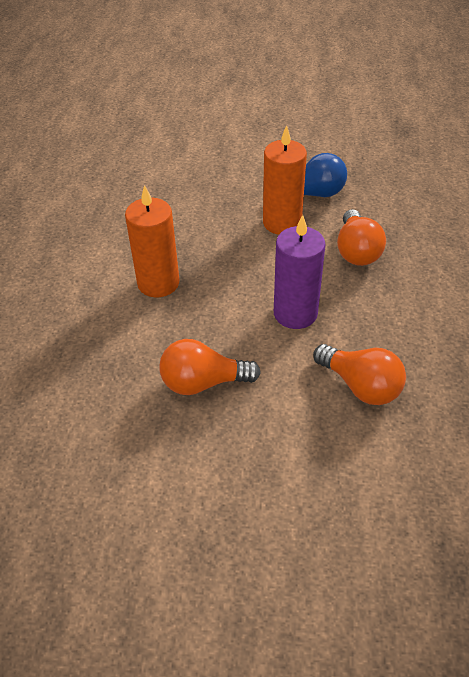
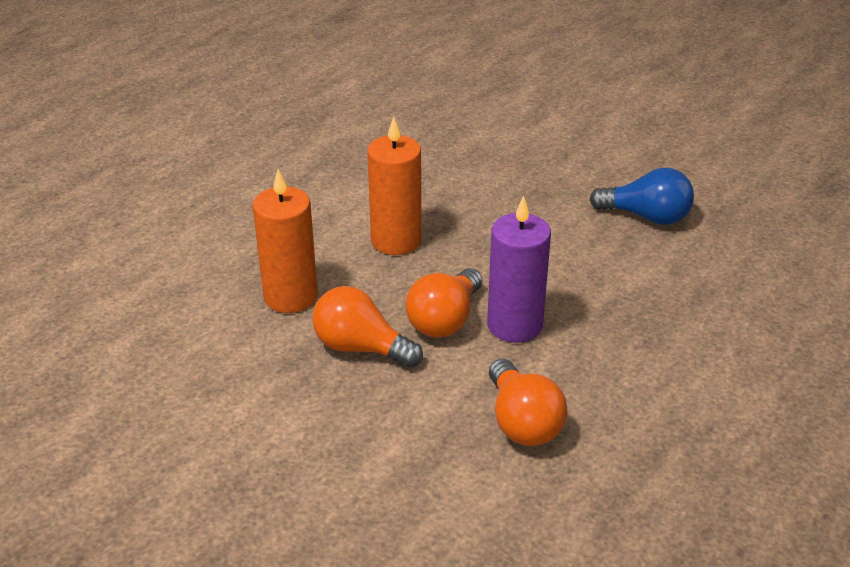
camera: 30 degrees right, 10 degrees down
(282, 223) = (582, 232): orange candle -> orange candle (290, 296)
(356, 251) = (643, 292): orange light bulb -> orange light bulb (445, 320)

